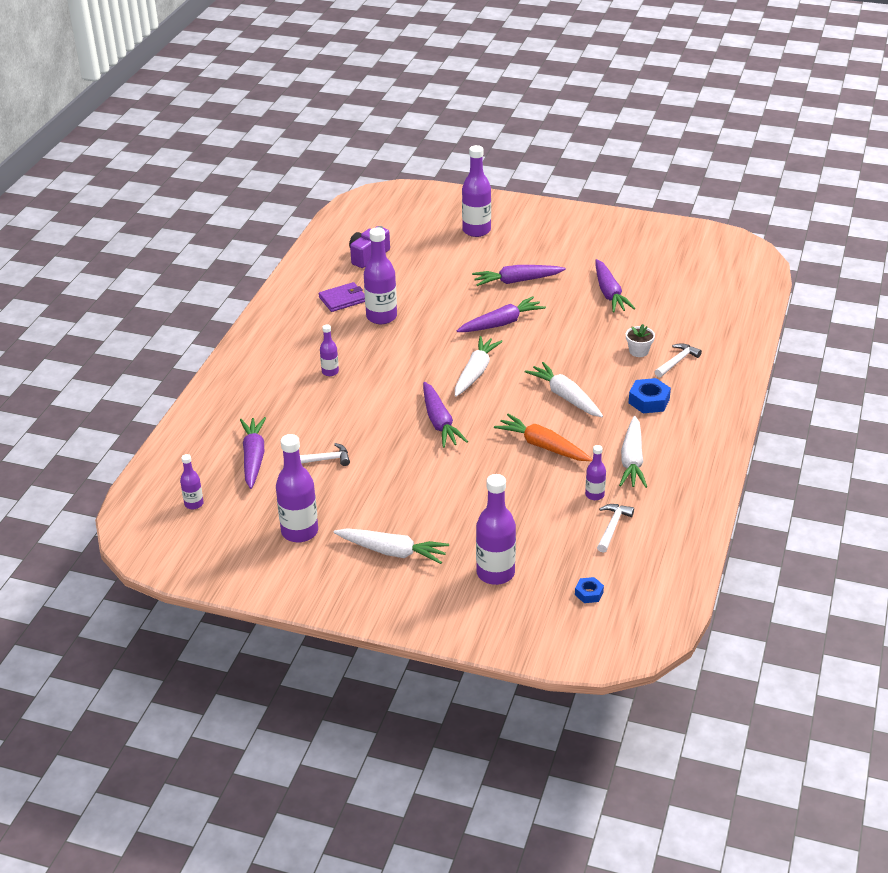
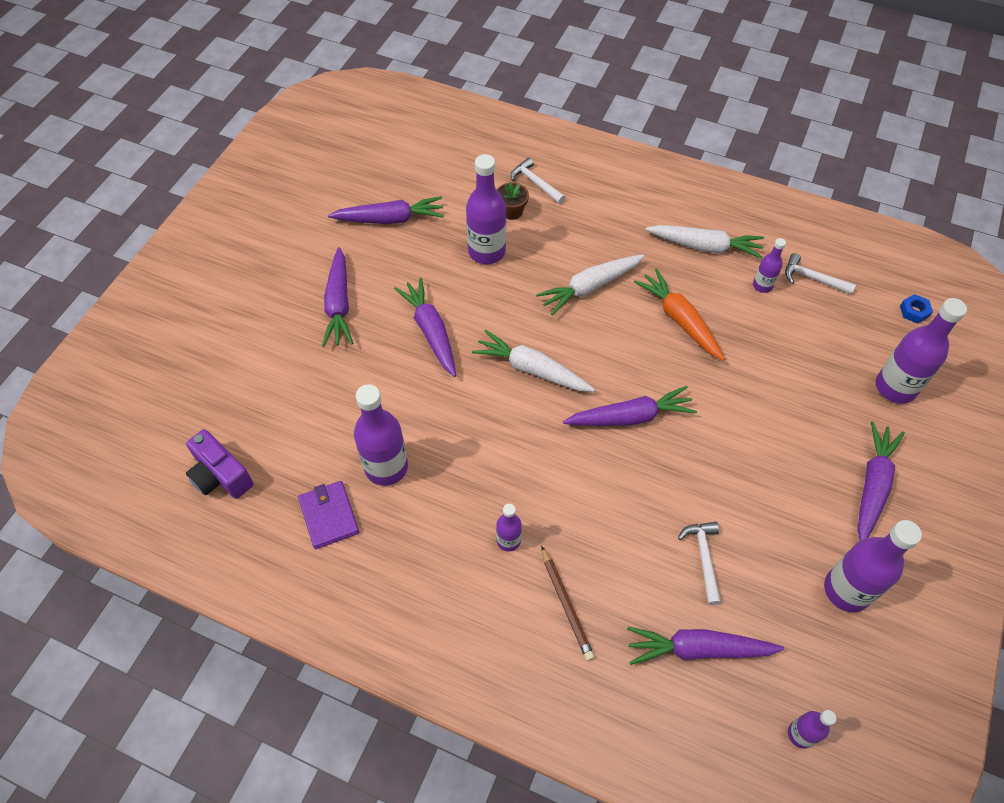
camera: 85 degrees left, 20 degrees up
(284, 399) = (566, 605): none -> brown pencil
(392, 552) = (872, 485): white carrot -> purple carrot
(476, 230) = (199, 335): purple bottle -> purple bottle (487, 252)
(542, 446) = (679, 320): orange carrot -> orange carrot turned 105 degrees clockwise
(638, 351) = (511, 211): white flower pot -> brown flower pot
(649, 401) = (604, 217): blue nut -> none

